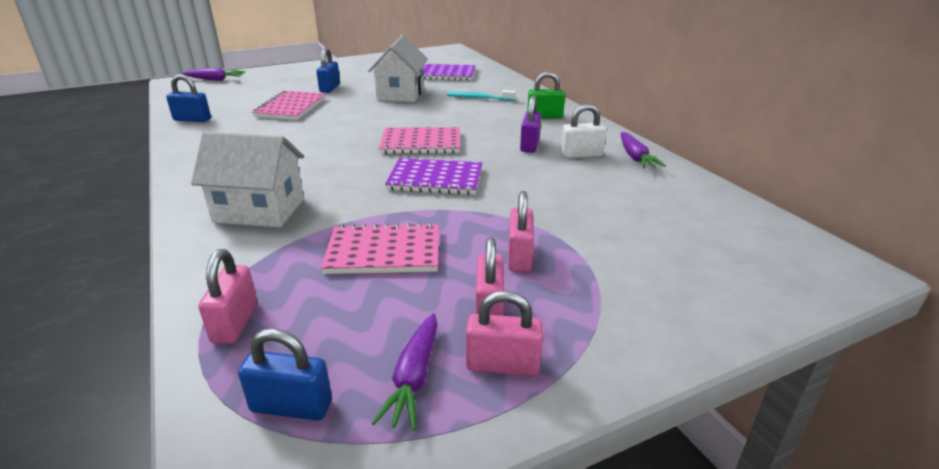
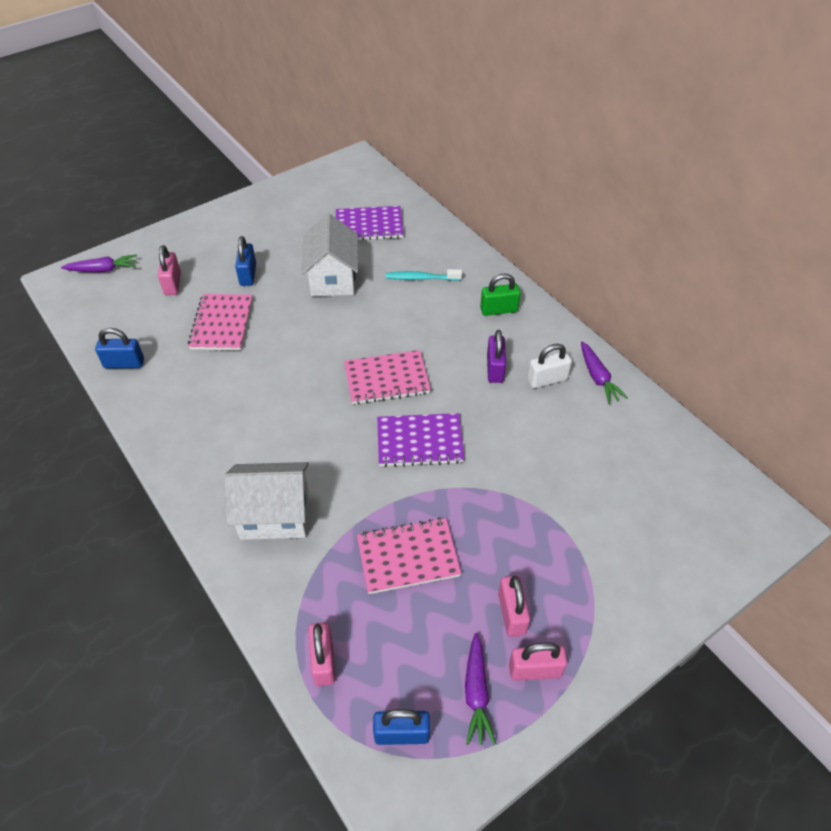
camera: 10 degrees left, 20 degrees up
(519, 257) = (521, 546): pink padlock -> pink padlock (173, 284)

